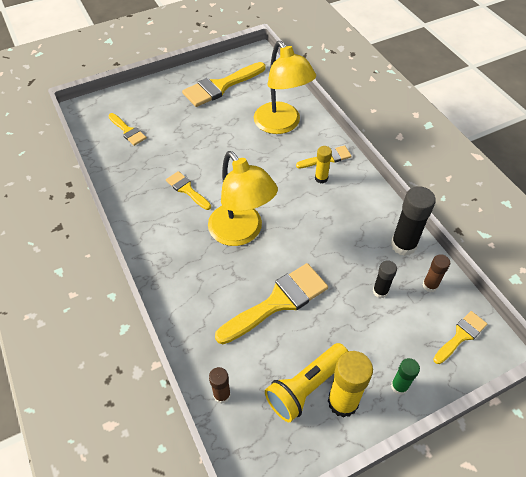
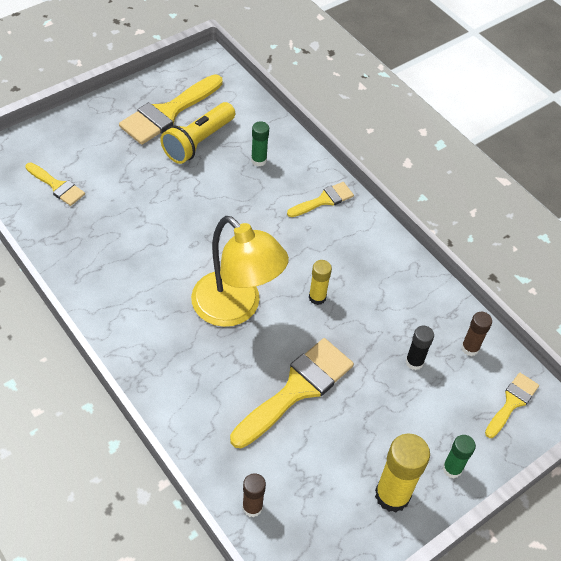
camera: 15 degrees left, 0 degrees up
(187, 189) = (154, 259): yellow brush -> none
(281, 125) = (258, 160): yellow lamp -> green glue stick
(306, 387) = (348, 484): yellow flashlight -> yellow flashlight (198, 142)
(321, 178) = (321, 228): yellow glue stick -> yellow glue stick (317, 297)
(403, 245) = (433, 302): black glue stick -> none

